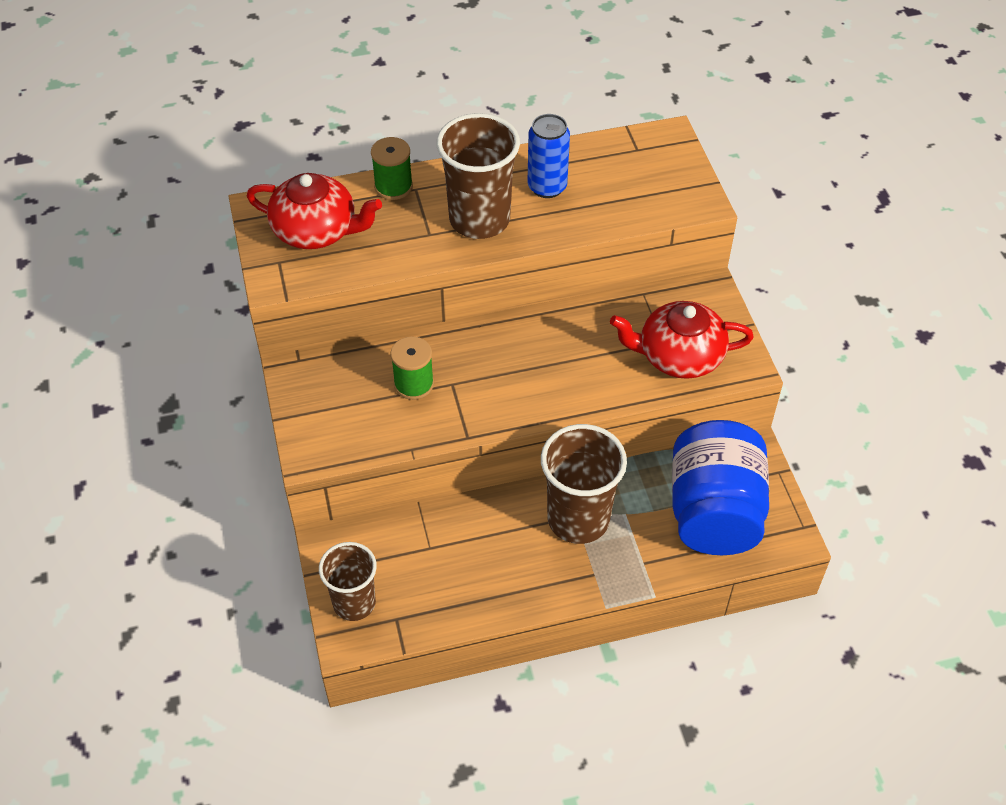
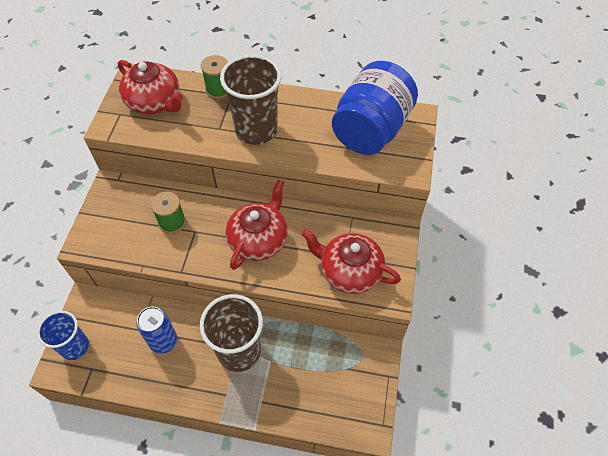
camera: 25 degrees right, 5 degrees up
(354, 603) = (75, 347): brown cup -> blue cup
(542, 362) = (259, 239): none -> red teapot
(547, 187) = (313, 123): blue can -> blue can (163, 341)
(714, 512) = (328, 386): blue jar -> blue jar (371, 130)

